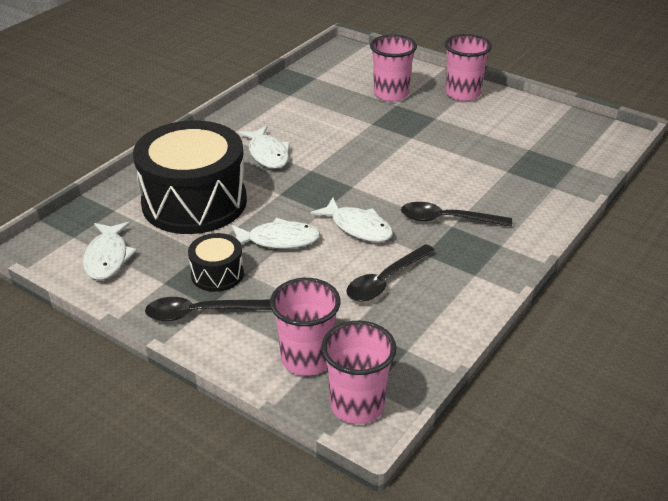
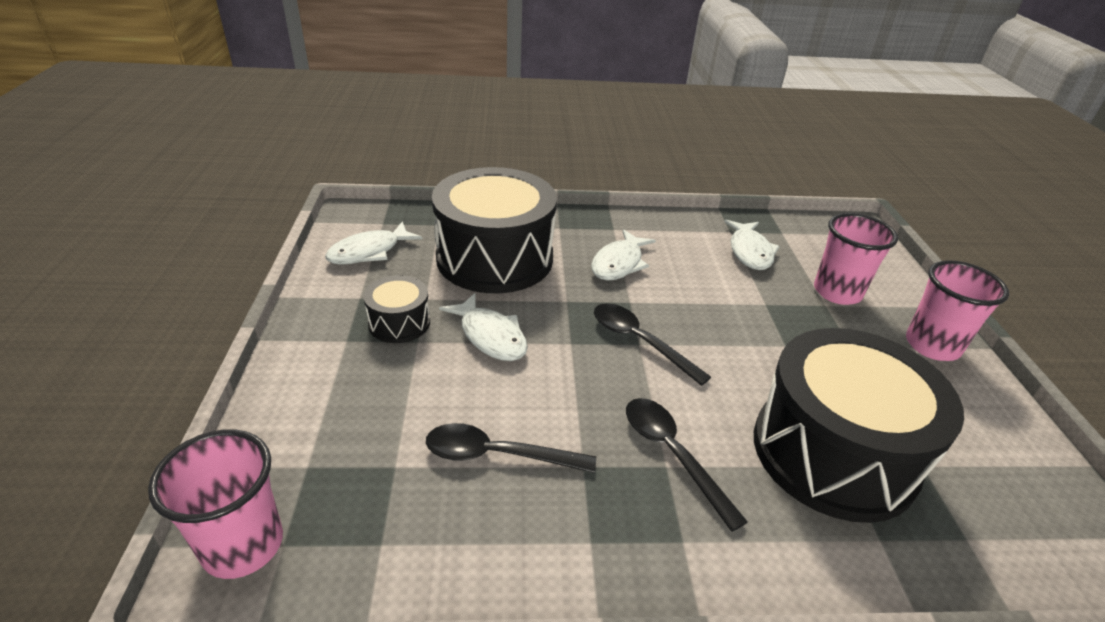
camera: 50 degrees right, 0 degrees up
(199, 313) = (330, 340): black spoon -> black spoon (639, 341)
(306, 359) = (305, 455): pink cup -> none
(358, 227) = (572, 383): white fish -> white fish (750, 252)
(496, 169) = (833, 453): none -> black drum

